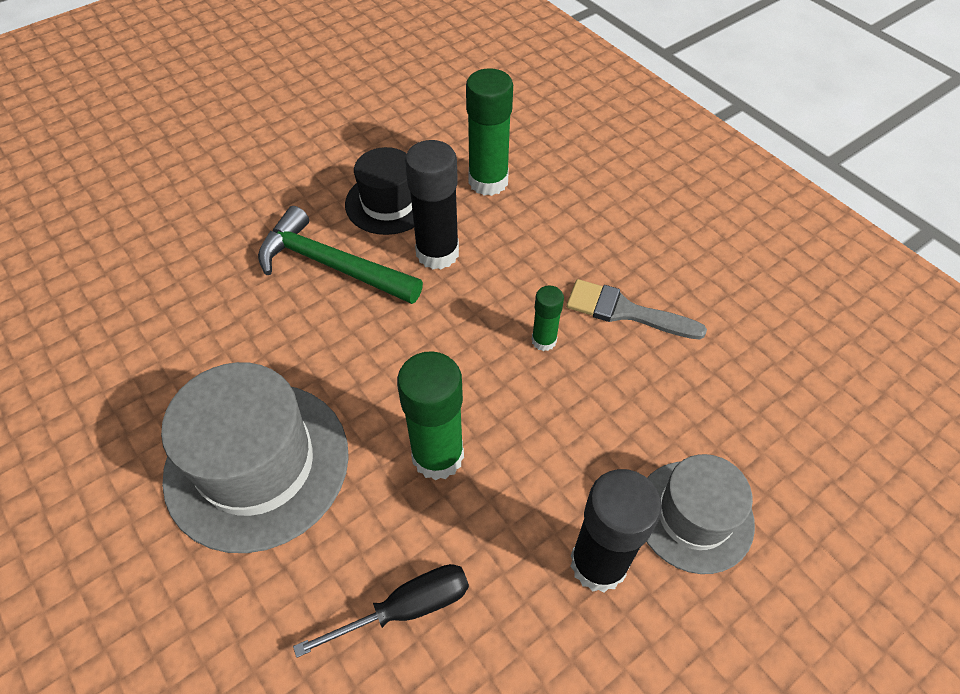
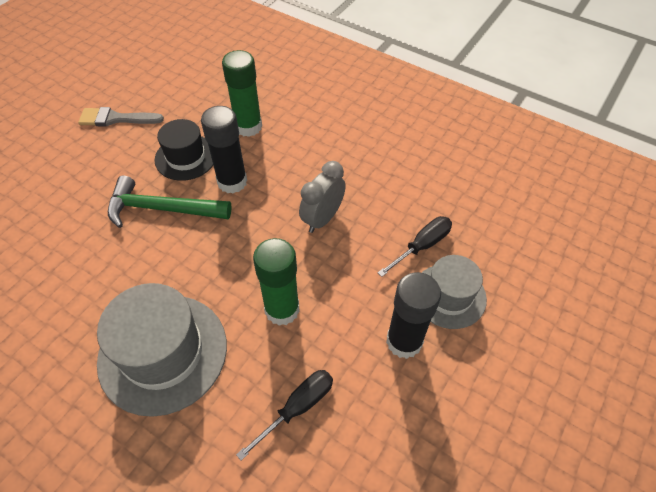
camera: 20 degrees left, 0 degrees up
(544, 340) = (322, 218): green glue stick -> grey clock
(625, 311) = (366, 187): grey brush -> grey brush (116, 119)
(679, 425) = (422, 246): none -> black screwdriver

